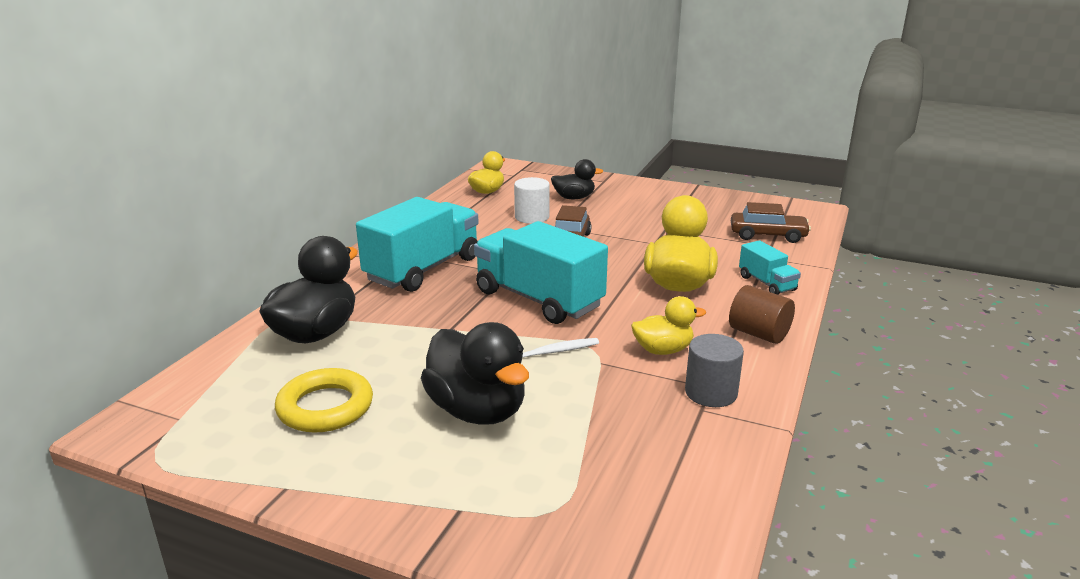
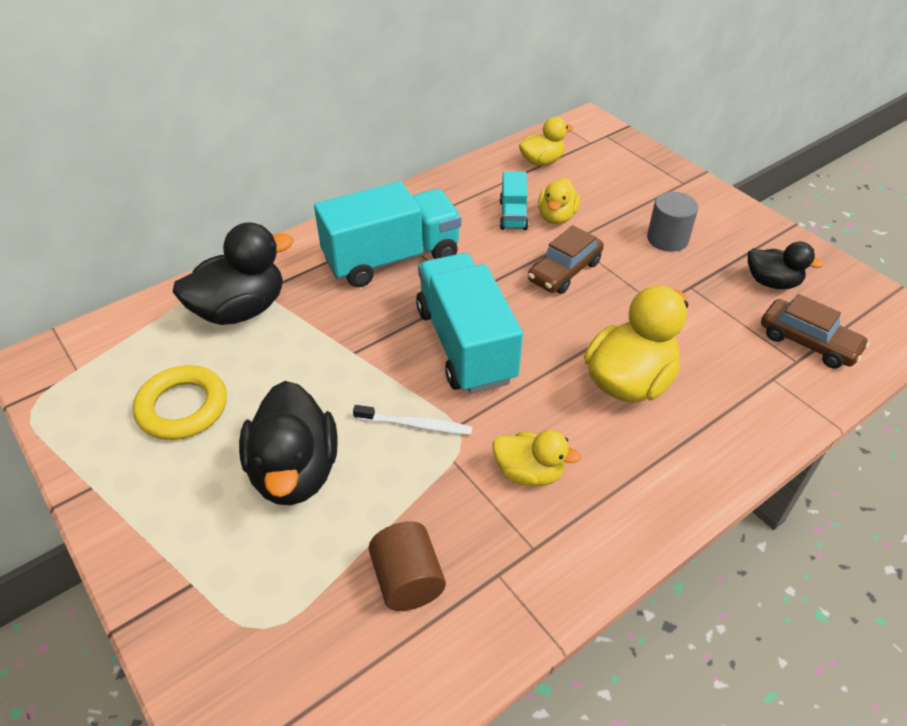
camera: 30 degrees right, 20 degrees up
(532, 217) = (556, 217): white cylinder -> yellow duck
(574, 198) = (627, 201): black duck -> black duck (772, 282)
(711, 392) = (526, 556): grey cylinder -> grey cylinder (667, 239)
(758, 334) = (654, 496): brown cylinder -> brown cylinder (407, 580)
(767, 283) = (734, 421): turquoise truck -> turquoise truck (513, 215)

